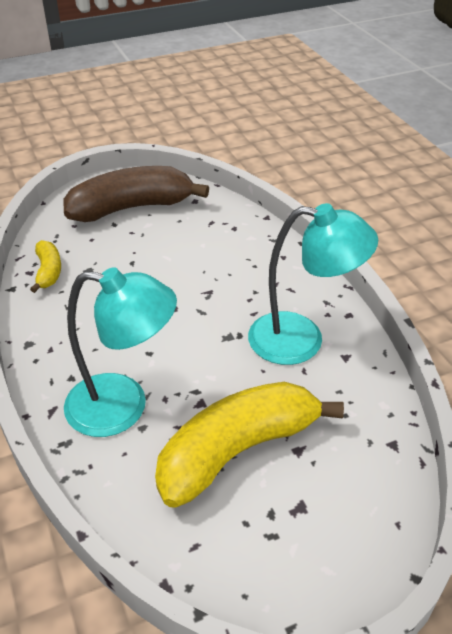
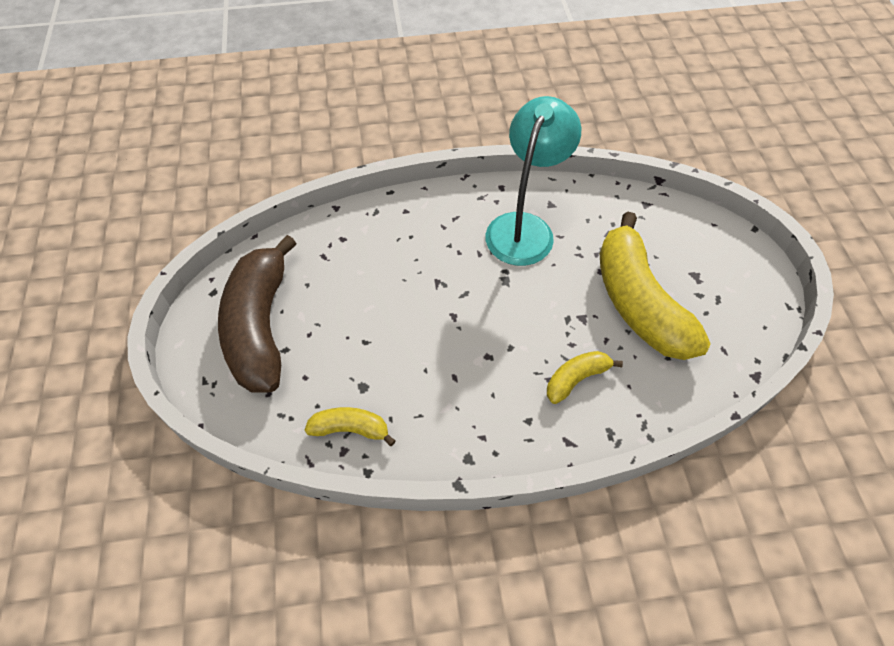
camera: 75 degrees left, 15 degrees up
(123, 407) = (576, 379): turquoise lamp -> yellow banana

